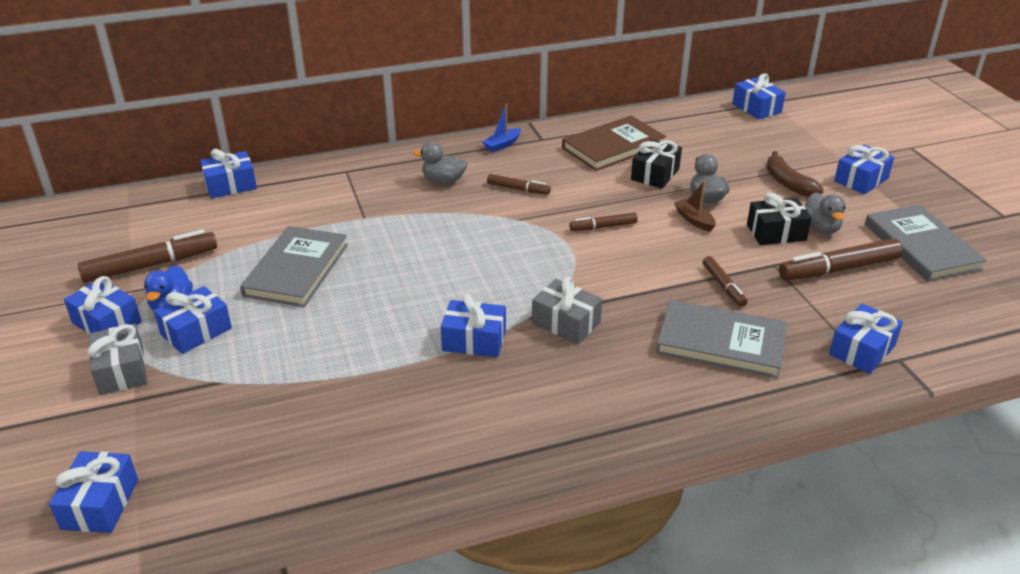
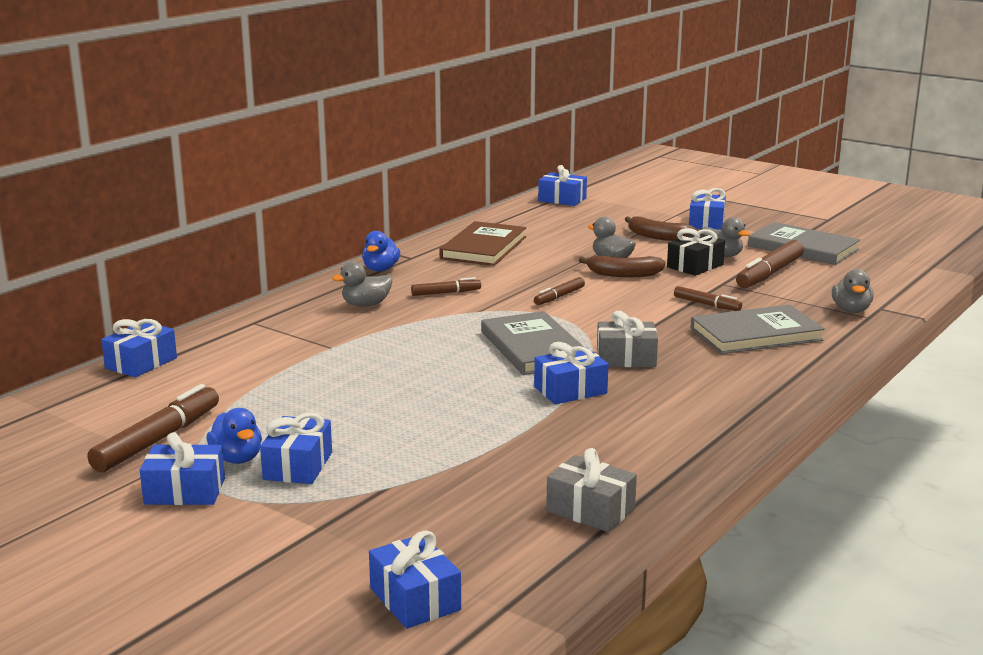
camera: 35 degrees left, 15 degrees down
(121, 371) = (268, 515): grey gift -> grey gift (590, 510)
(296, 270) = (326, 398): grey book -> grey book (533, 348)
(502, 145) = (381, 269): blue boat -> blue duck
(655, 174) = (547, 256): black gift -> none
(694, 220) = (624, 274): brown boat -> brown banana
(862, 350) = (851, 310): blue gift -> grey duck

